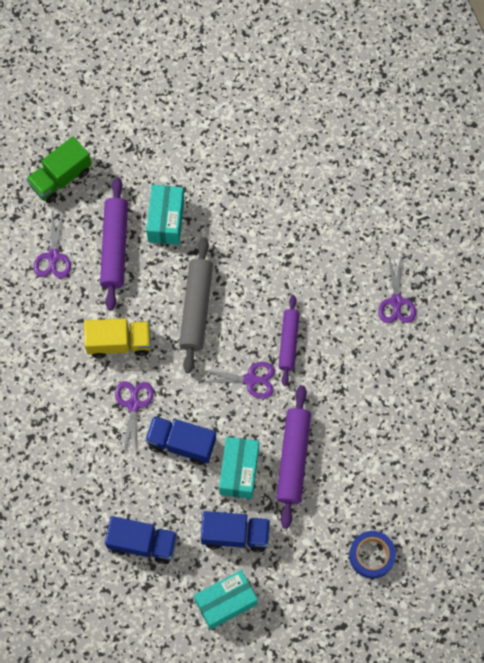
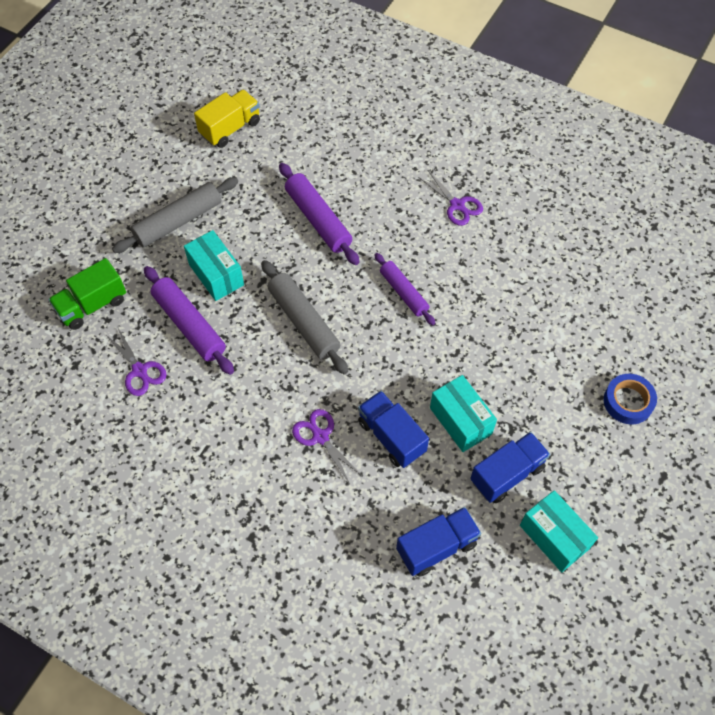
camera: 40 degrees left, 10 degrees down
(61, 178) = (92, 305): green truck -> green truck turned 45 degrees clockwise
(119, 342) = (262, 396): yellow truck -> yellow truck (230, 128)
(174, 153) = (178, 221): none -> grey rolling pin
(181, 444) = (391, 436): blue truck -> blue truck turned 75 degrees clockwise
(226, 602) = (554, 537): turquoise box -> turquoise box turned 60 degrees counterclockwise
(250, 379) = (400, 343): purple scissors -> none
(293, 459) = (494, 376): purple rolling pin -> purple rolling pin (318, 219)

